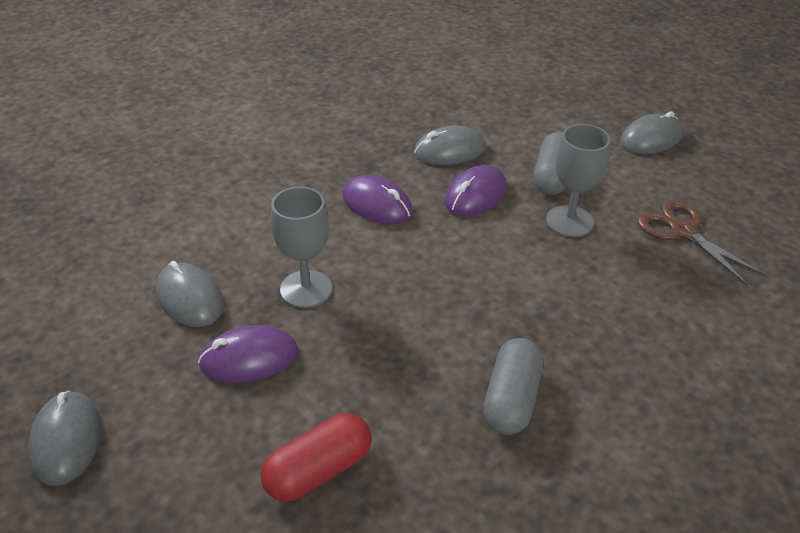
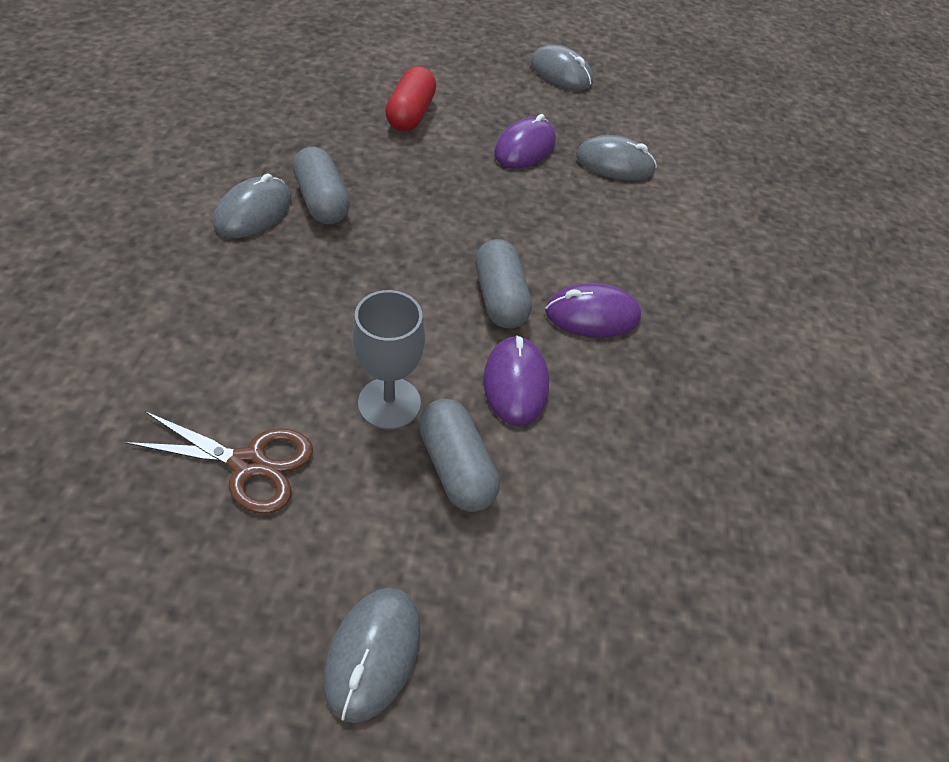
camera: 135 degrees right, 10 degrees up
(306, 289) = (549, 207): grey goblet -> none
(431, 243) = (500, 298): none -> grey capsule
(449, 150) = (606, 437): grey mouse -> grey mouse (253, 212)

